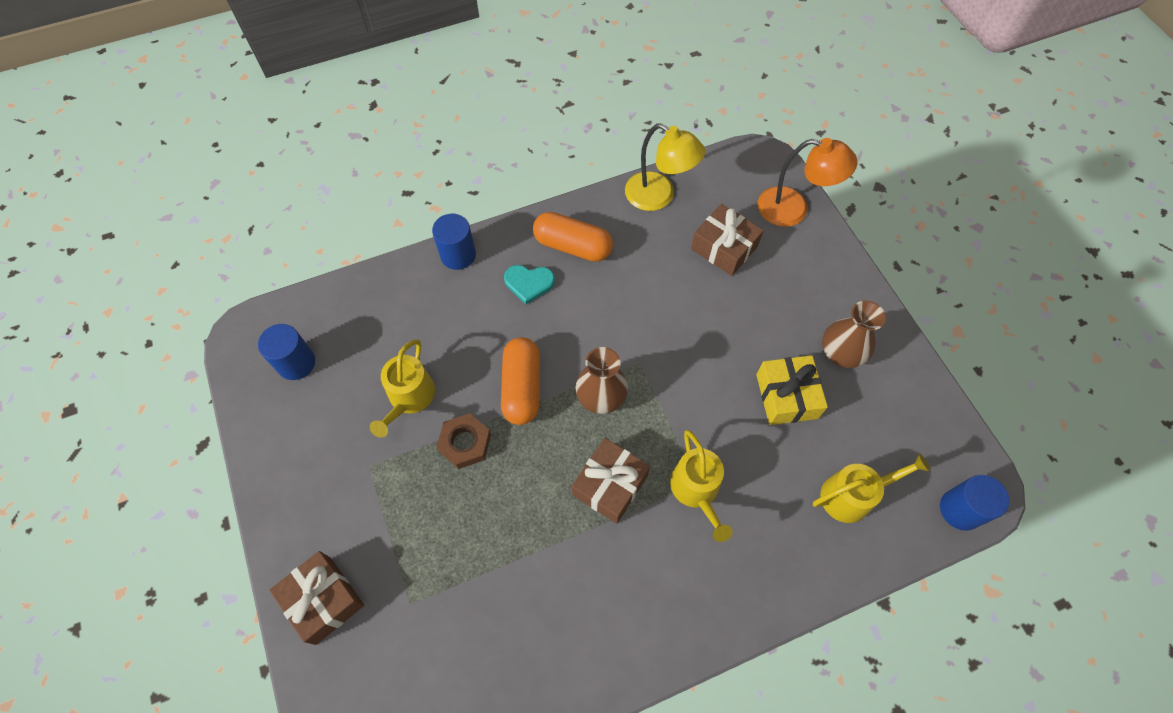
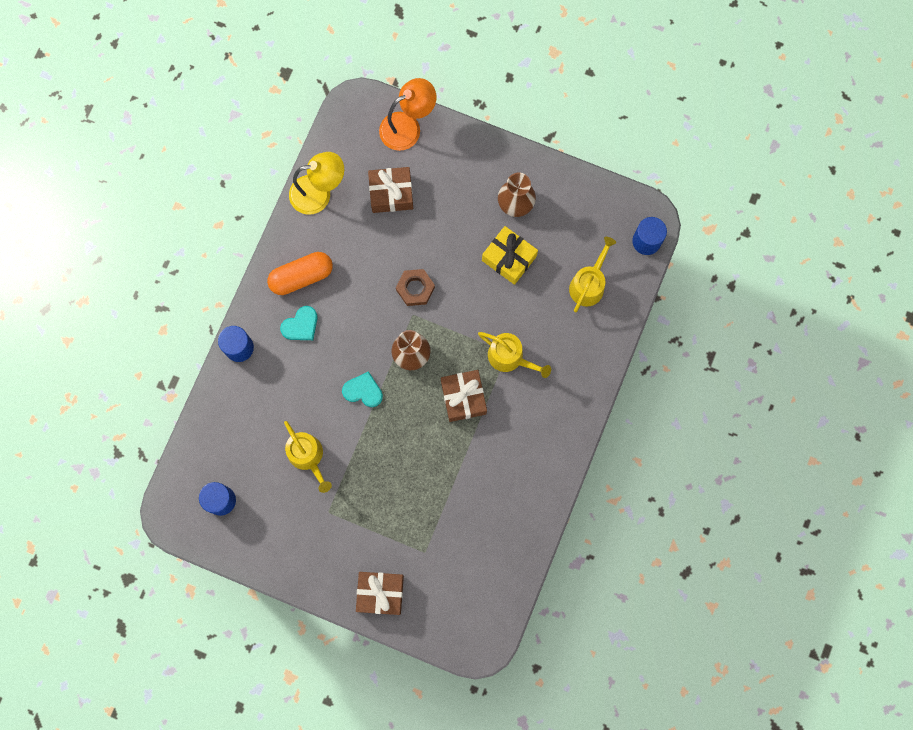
camera: 45 degrees left, 15 degrees up
(465, 443) = (365, 450): brown nut -> brown nut (415, 288)
(522, 387) = (363, 391): orange capsule -> turquoise heart

